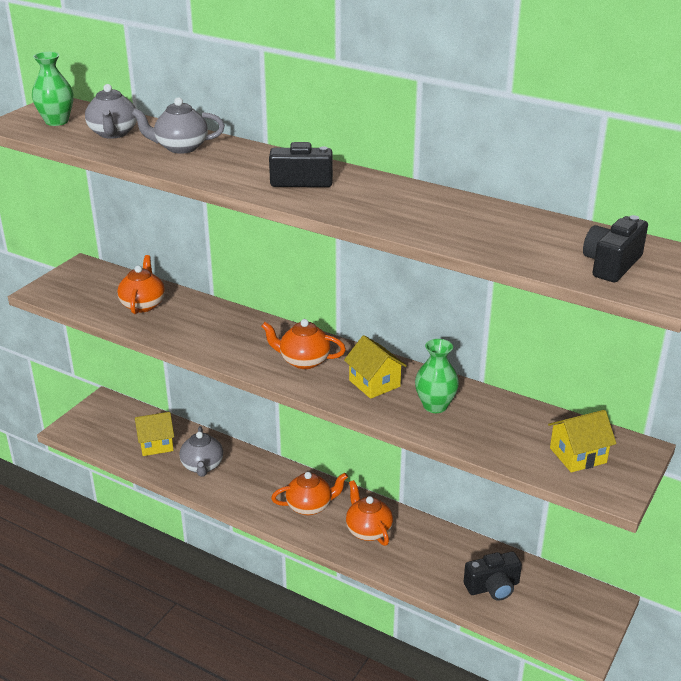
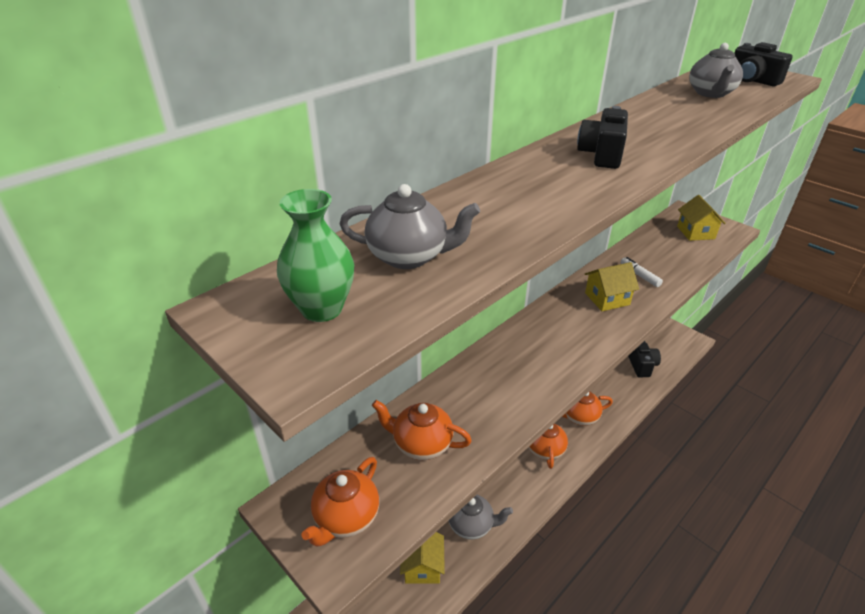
camera: 75 degrees left, 5 degrees up
(181, 147) = (486, 210): grey teapot -> grey teapot (710, 93)
(303, 361) = (567, 332): orange teapot -> orange teapot (346, 518)
(435, 406) = (639, 275): green vase -> white marker

